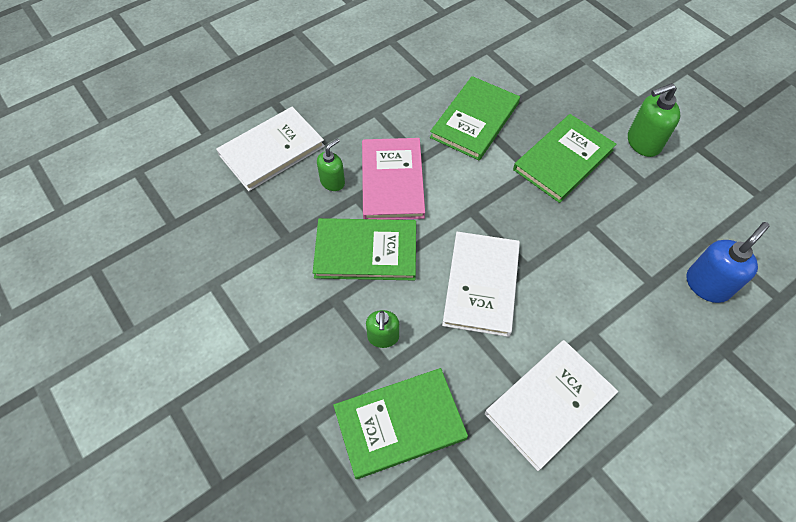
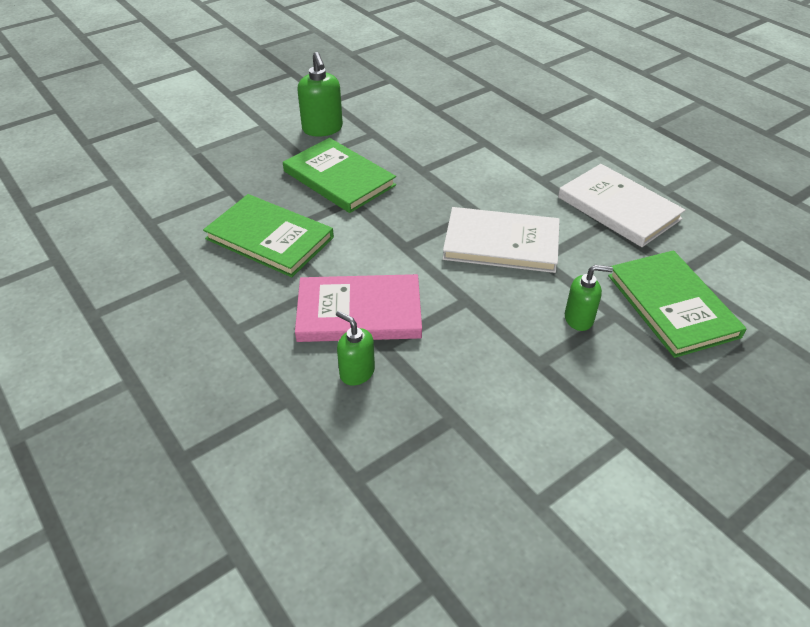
camera: 90 degrees left, 15 degrees down
(272, 150) = (290, 451): white book -> none
(366, 251) = (467, 335): green book -> none
(707, 285) = (482, 116): blue soap dispenser -> none

